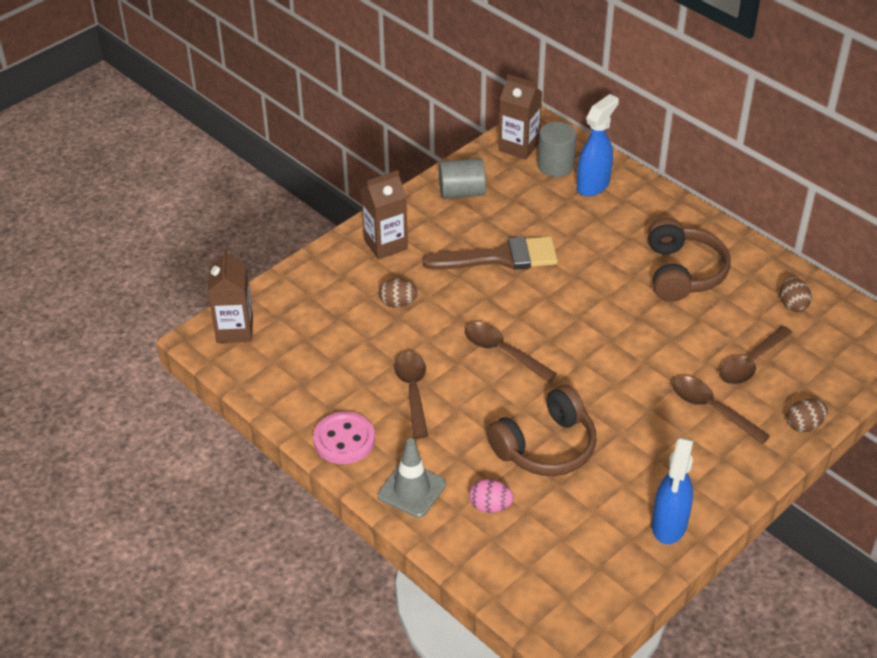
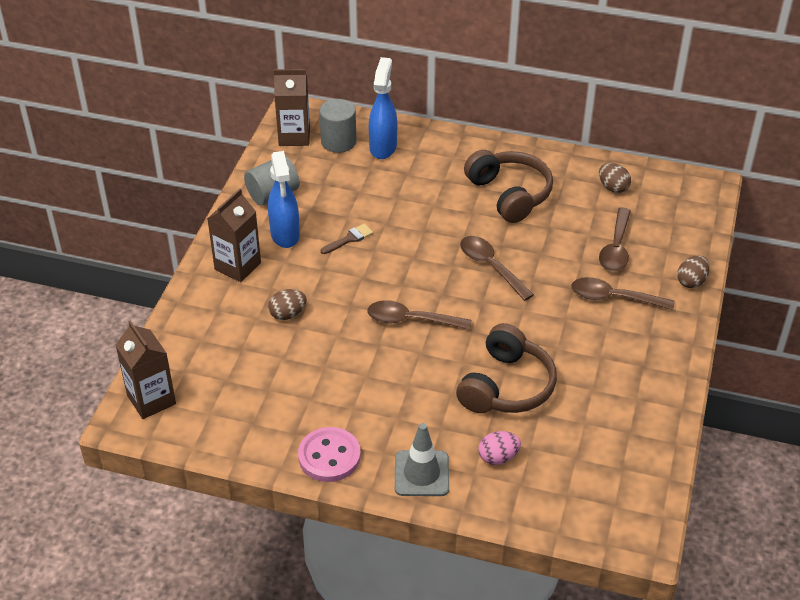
camera: 30 degrees left, 0 degrees up
(413, 391) = (358, 386): brown spoon -> brown spoon (490, 266)
(500, 257) = (349, 239): brown brush -> brown brush, size x0.44
(669, 525) = (650, 408): blue spray bottle -> blue spray bottle (285, 235)

